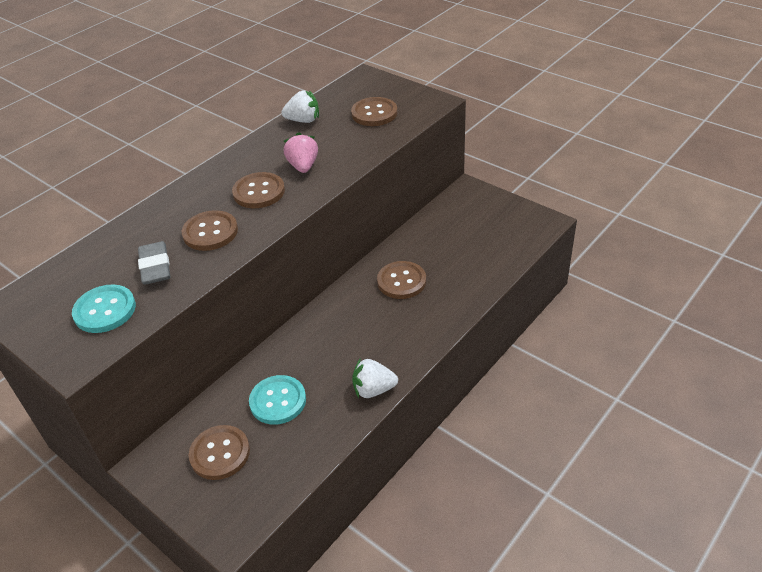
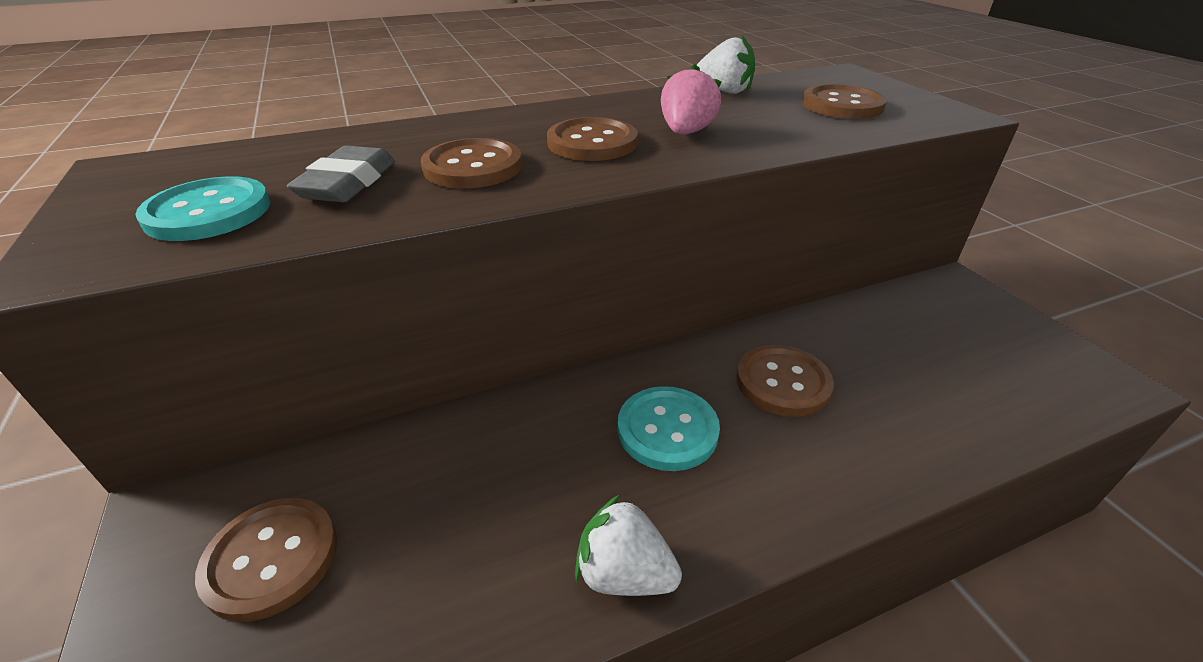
camera: 25 degrees right, 5 degrees down
(278, 401) = (442, 503): turquoise button -> turquoise button (667, 430)

